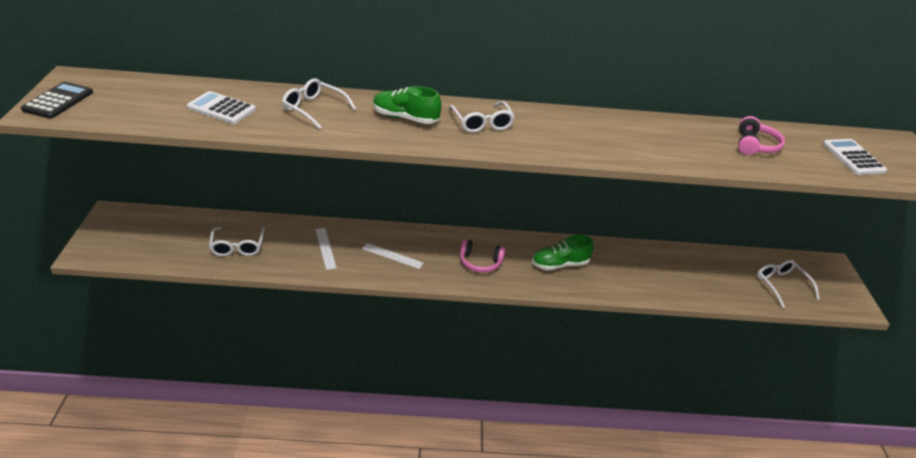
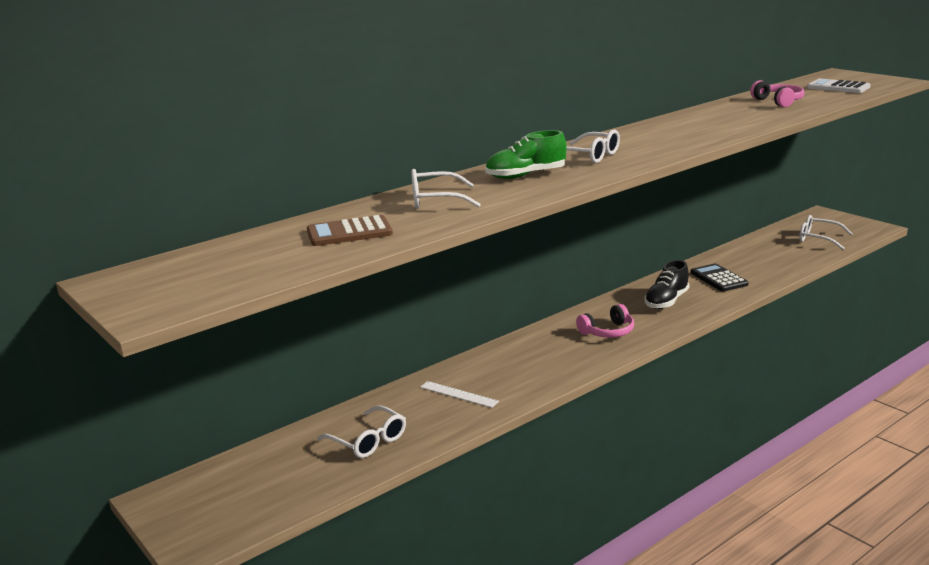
camera: 35 degrees left, 15 degrees down
(58, 101) = (149, 298): black calculator -> black calculator (718, 278)
(221, 108) = (349, 232): white calculator -> brown calculator
(392, 256) = (529, 366): white ruler -> none
(560, 264) = (666, 301): green shoe -> black shoe

